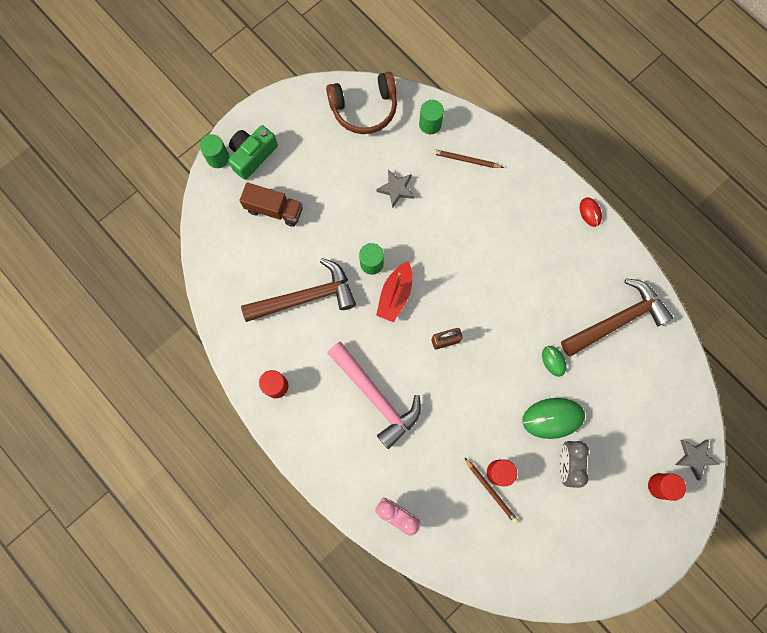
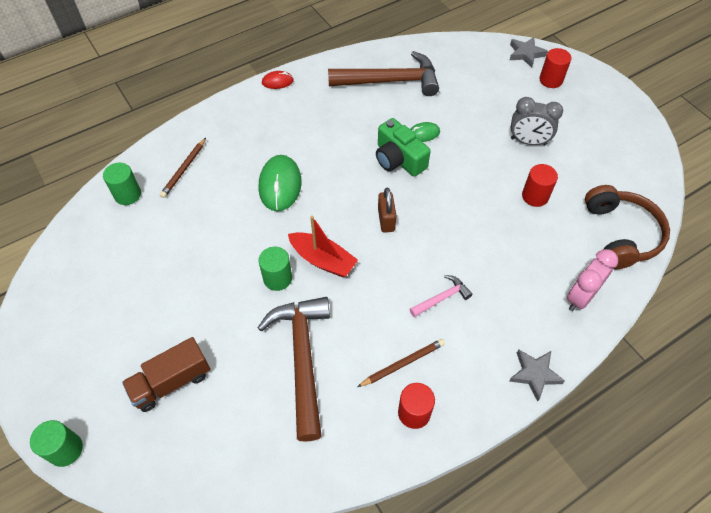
camera: 80 degrees left, 20 degrees down
(252, 155) = (83, 400): green camera -> green camera (398, 159)
(274, 210) = (171, 382): brown truck -> brown truck turned 150 degrees counterclockwise
(364, 108) = (77, 257): brown headphones -> brown headphones (620, 234)
(376, 397) = (442, 298): pink hammer -> pink hammer, size x0.47
(396, 189) = (194, 239): grey star -> grey star (534, 374)
(491, 491) = (554, 206): brown pencil -> brown pencil (402, 364)
(553, 418) = (481, 144): green mouse -> green mouse (280, 185)
(617, 320) = (390, 81): brown hammer -> brown hammer turned 105 degrees clockwise

